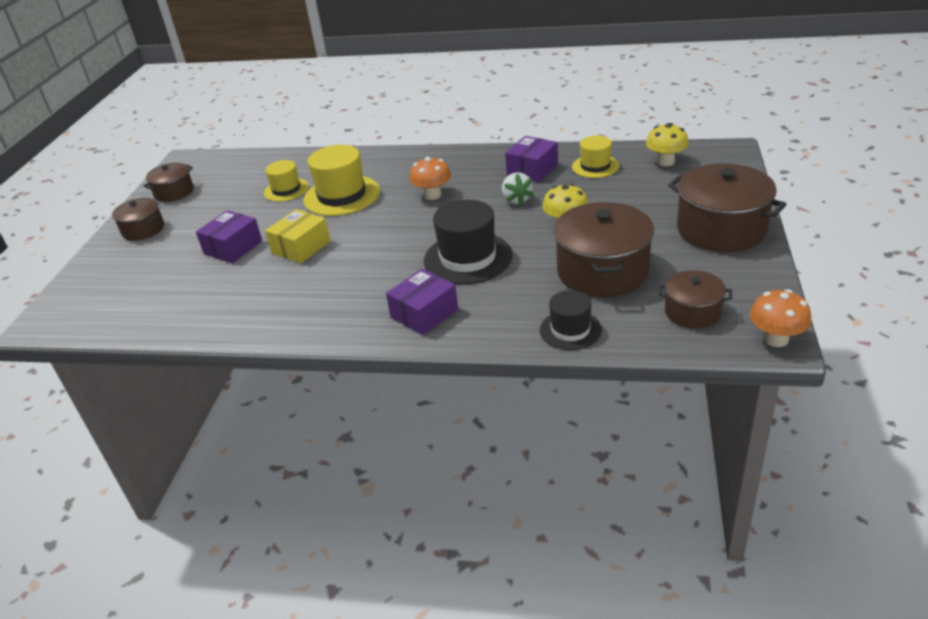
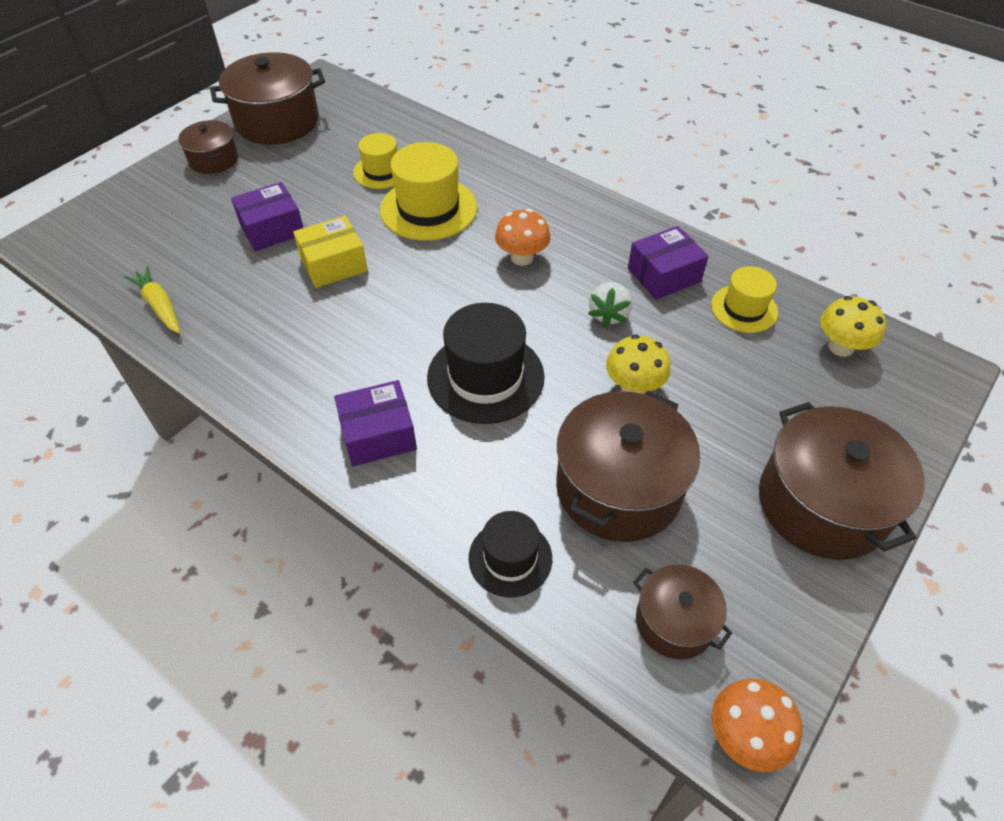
camera: 25 degrees right, 15 degrees up
(174, 192) = (277, 121): brown pot -> brown pot, size x1.80
(185, 319) = (159, 305): none -> yellow carrot

